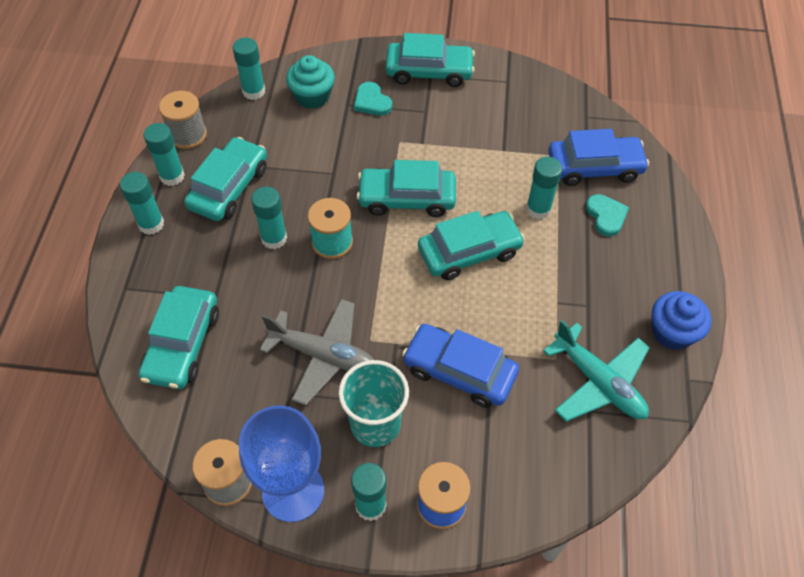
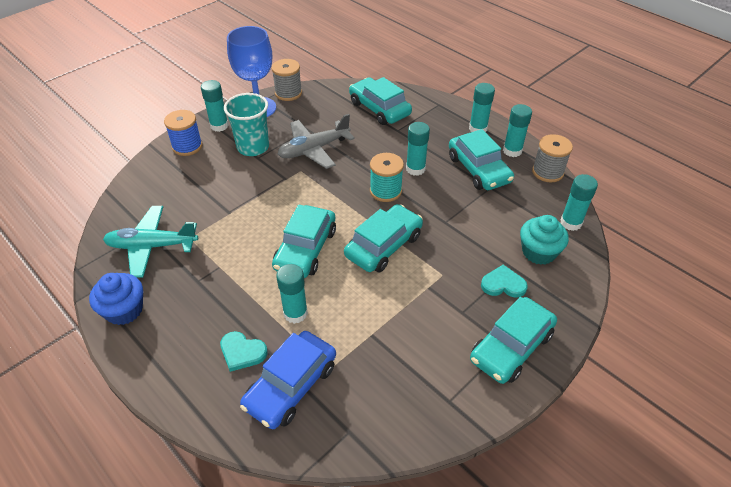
camera: 130 degrees right, 10 degrees down
(459, 371) = (238, 193): blue car -> none

